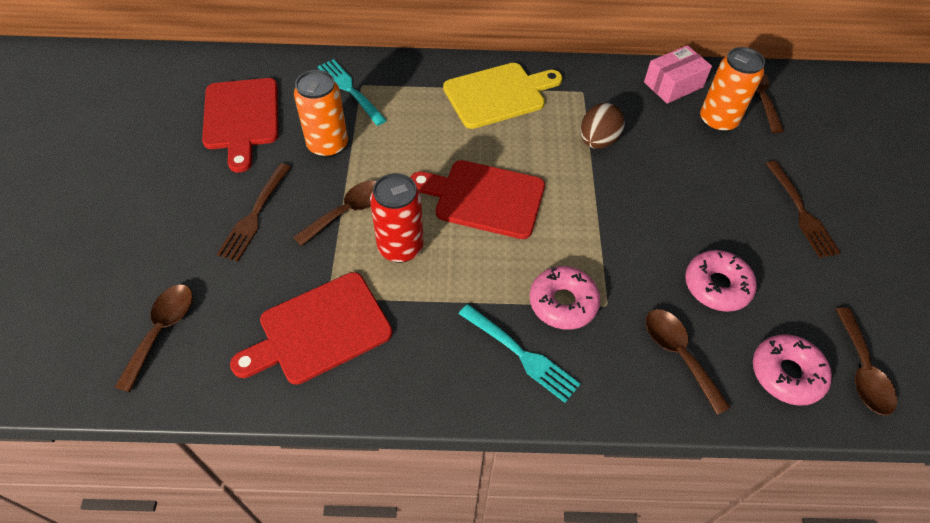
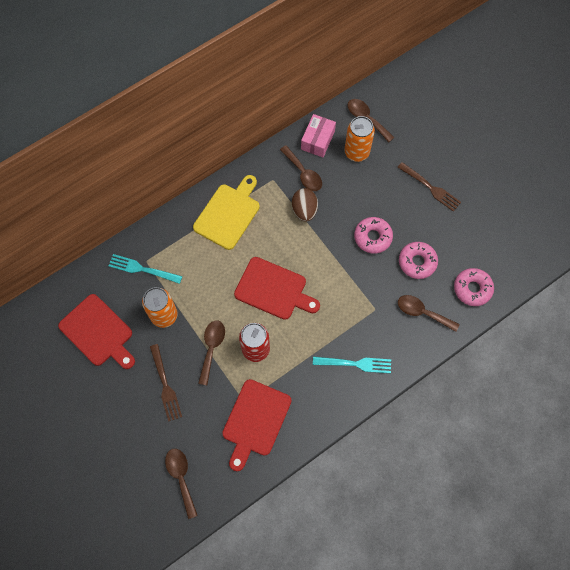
camera: 35 degrees left, 15 degrees up
(484, 198) = (274, 289): red cutting board -> red cutting board turned 135 degrees counterclockwise
(563, 303) = (355, 323): pink donut -> pink donut (372, 237)
(862, 370) = (501, 264): brown spoon -> brown spoon (303, 173)

